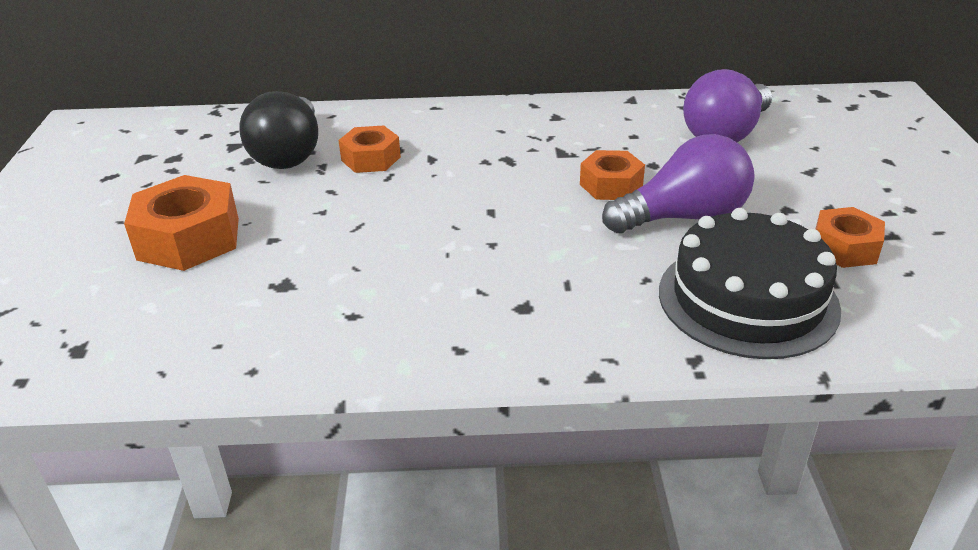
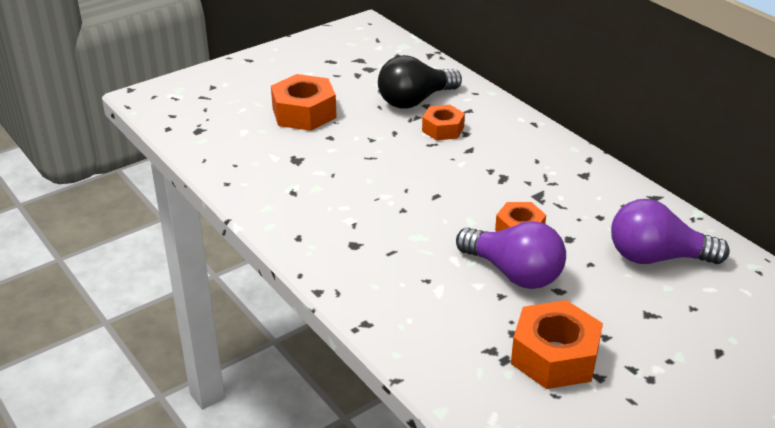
camera: 55 degrees right, 0 degrees up
(747, 299) = (446, 327): black cake -> none
(844, 248) = (554, 356): orange nut -> orange nut, size x1.61

